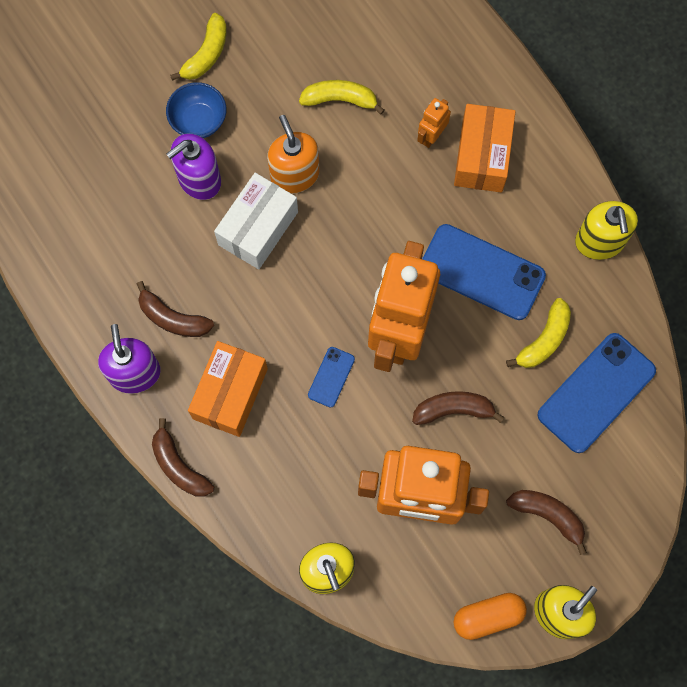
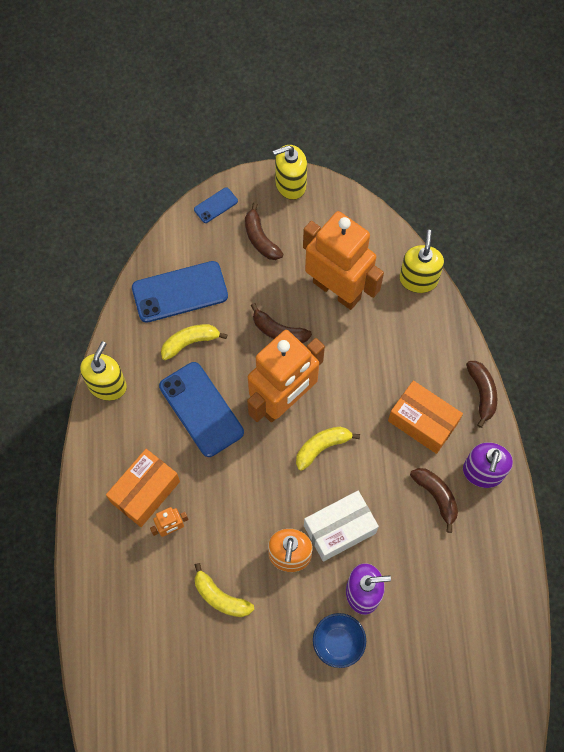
camera: 150 degrees left, 5 degrees down
(206, 54) = (302, 698): yellow banana -> yellow banana (322, 447)
(230, 393) = (422, 422): orange box -> orange box turned 75 degrees clockwise
(331, 377) = (347, 395): blue phone -> blue phone (215, 205)
(488, 616) = (334, 204): orange capsule -> none

